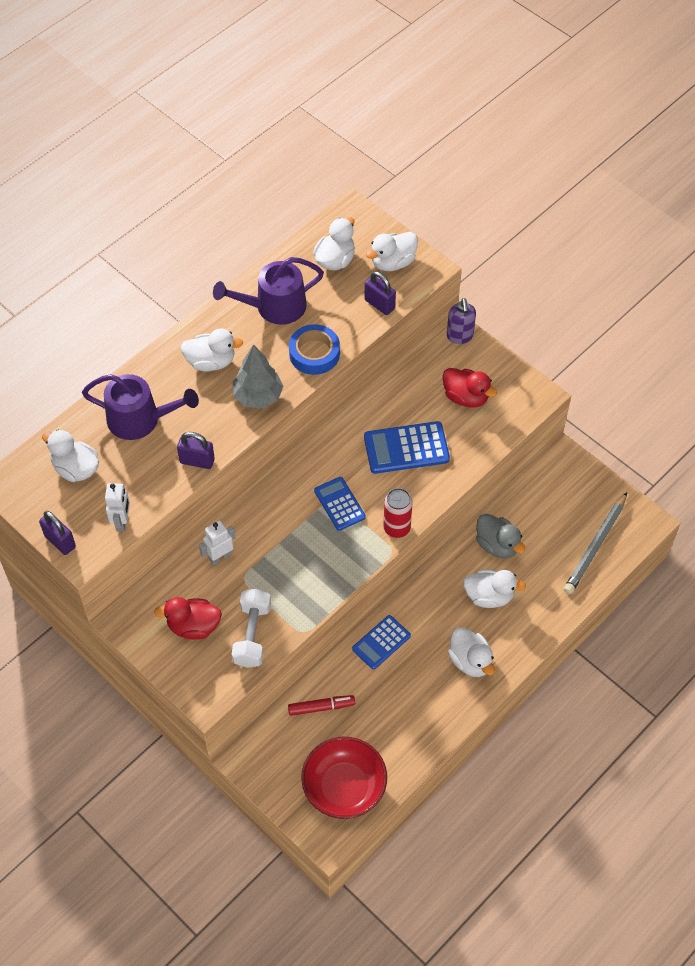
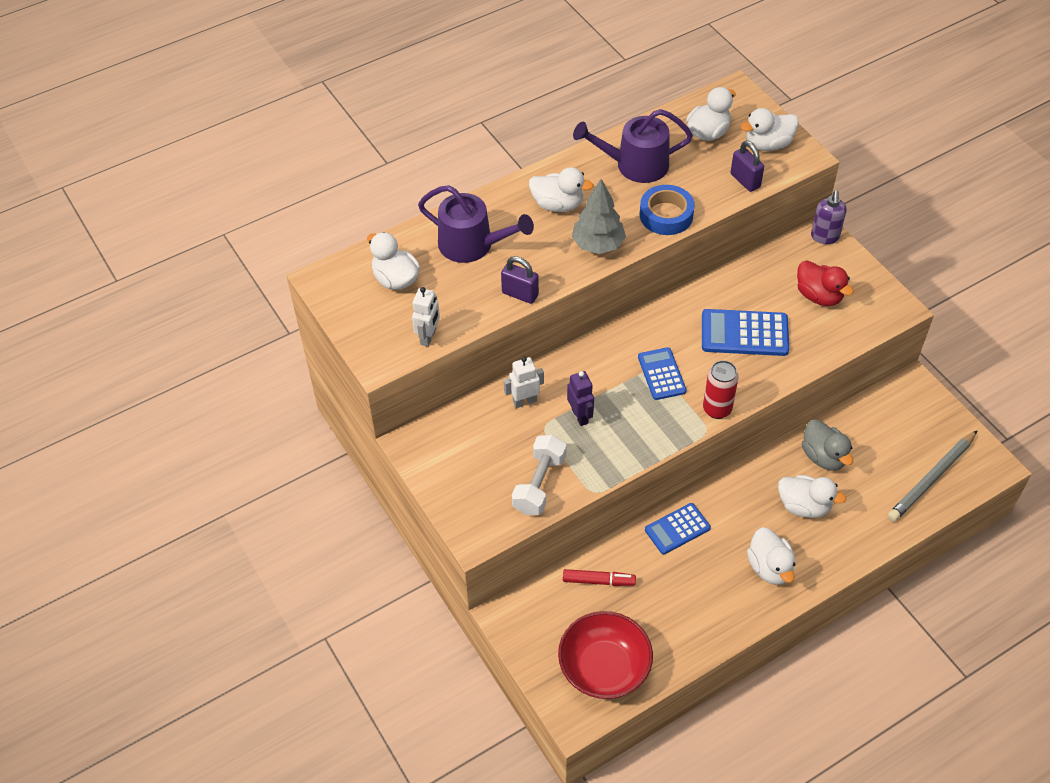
camera: 15 degrees right, 5 degrees down
(60, 541) = (361, 344): purple padlock -> none
(193, 626) = (480, 463): red duck -> none
(274, 560) = (580, 416): none -> purple robot

